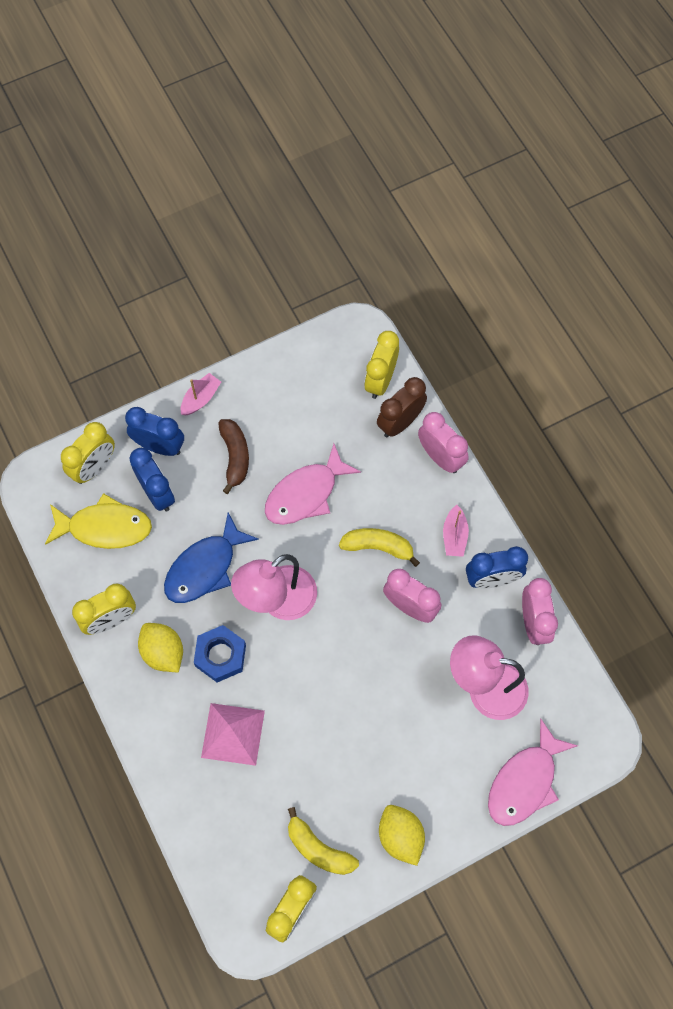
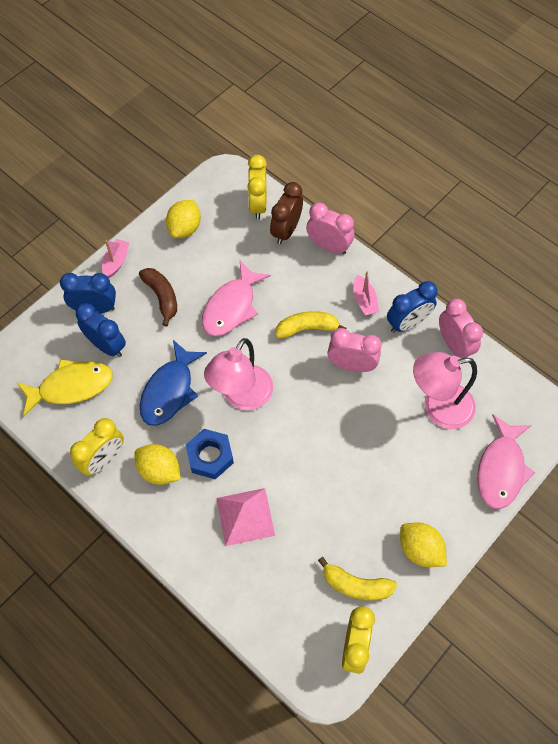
camera: 20 degrees left, 5 degrees down
(94, 467) = (45, 342): yellow clock -> none
(289, 383) = (185, 228): none -> yellow lemon

